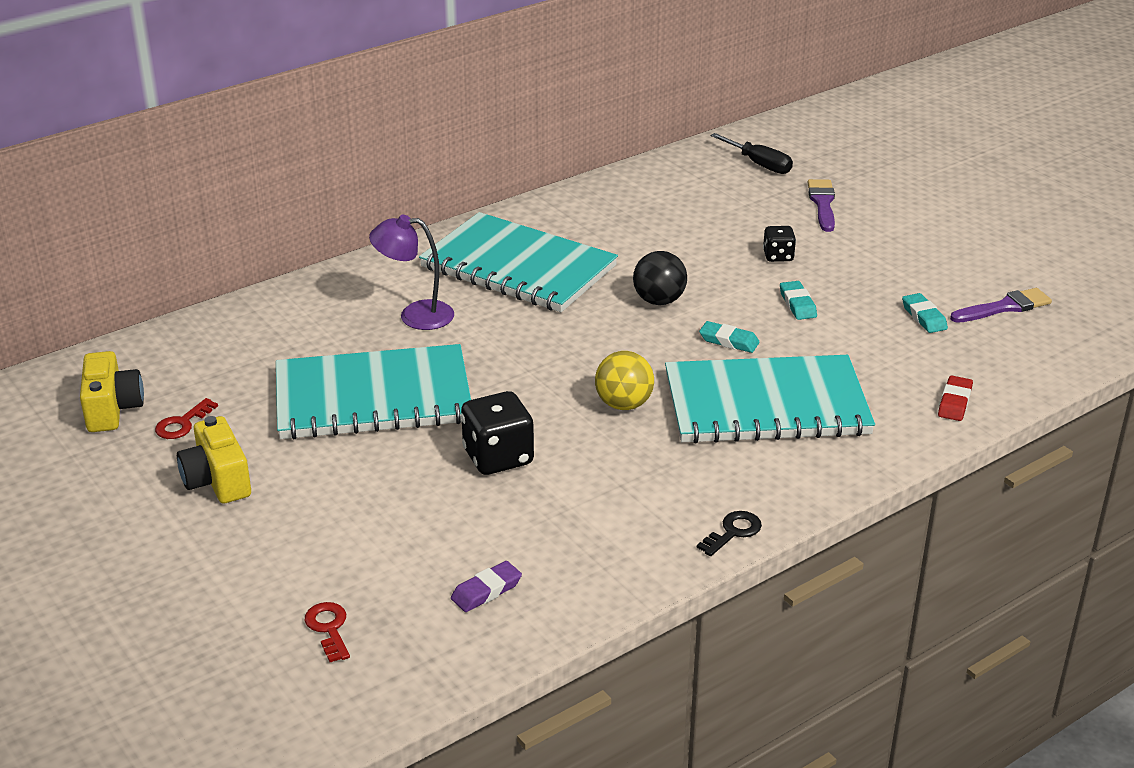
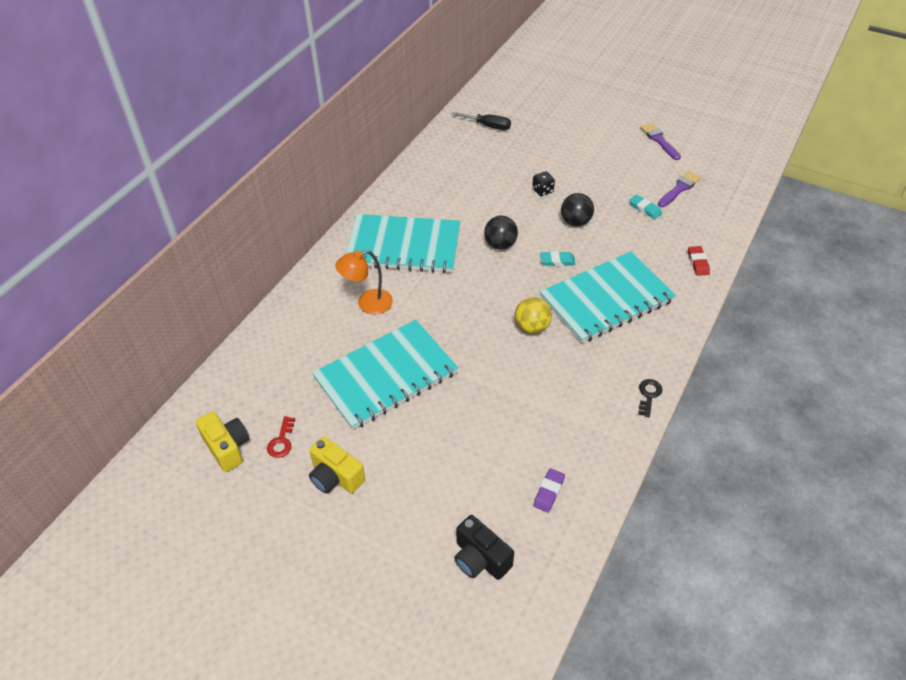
camera: 25 degrees left, 15 degrees up
(329, 628) = (480, 558): red key -> black camera
(415, 315) = (367, 304): purple lamp -> orange lamp
(498, 457) = (489, 392): black dice -> none
(797, 304) = (575, 222): turquoise eraser -> black ball
(822, 203) = (541, 144): purple brush -> purple brush (659, 140)

